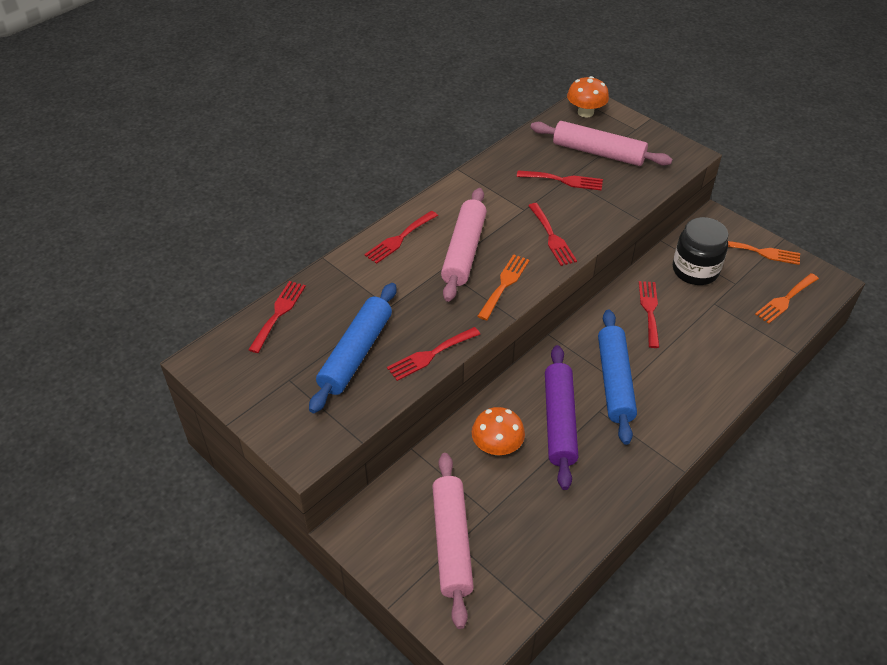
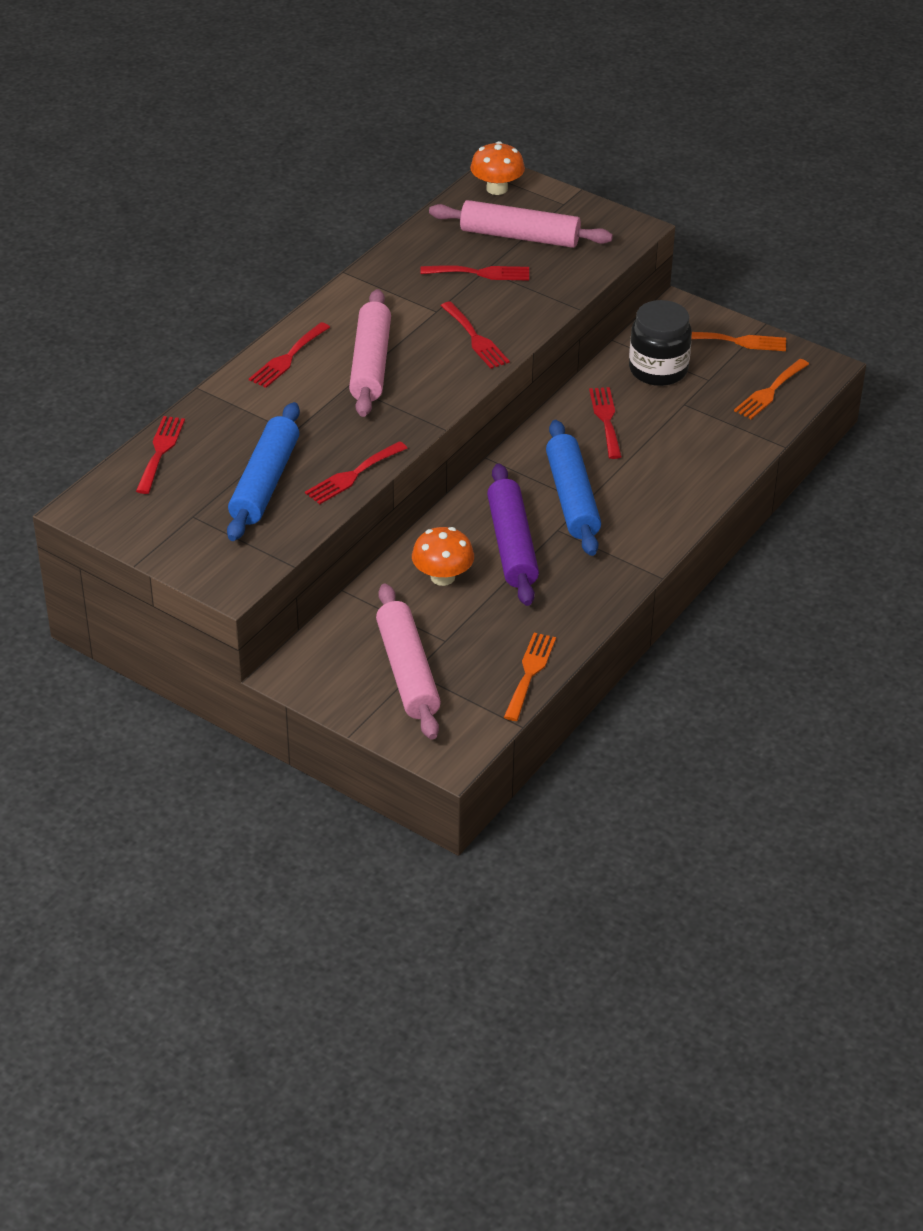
camera: 10 degrees left, 5 degrees down
(504, 284) = (426, 395): orange fork -> orange fork (530, 673)

